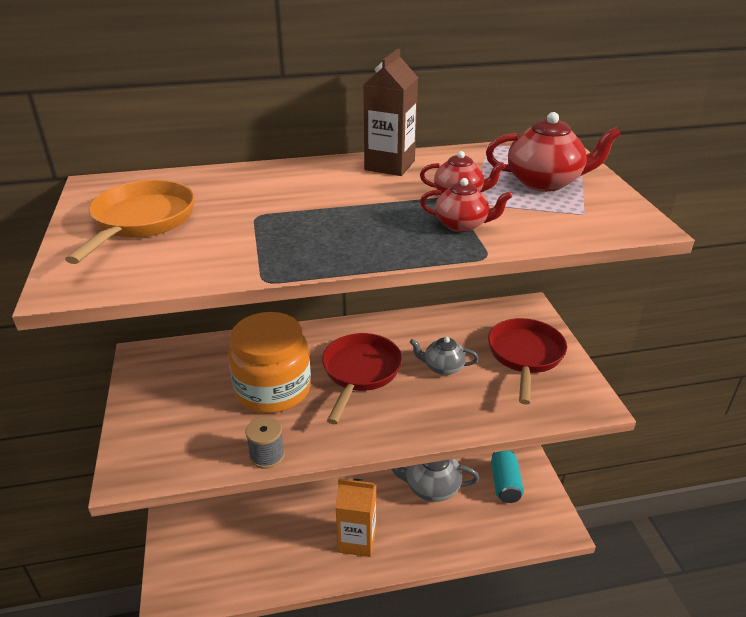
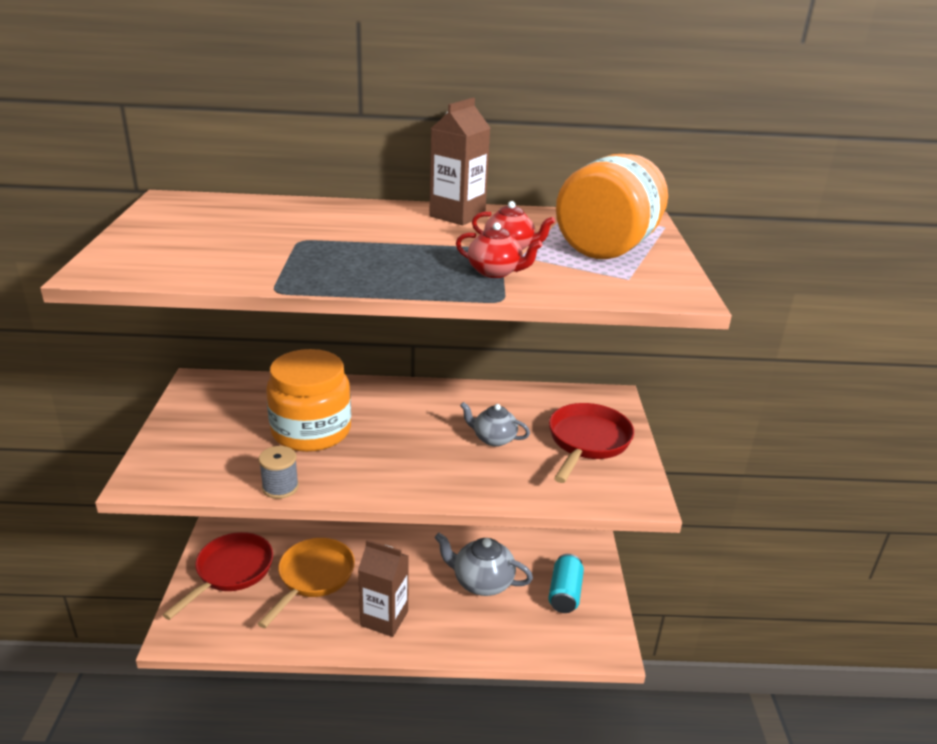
camera: 10 degrees right, 5 degrees down
(141, 221) = (192, 232): orange pan -> orange pan (313, 577)
(357, 540) = (384, 618): orange carton -> brown carton
(360, 372) = (405, 430): red pan -> red pan (231, 571)
(545, 182) = (607, 248): red teapot -> orange jar

